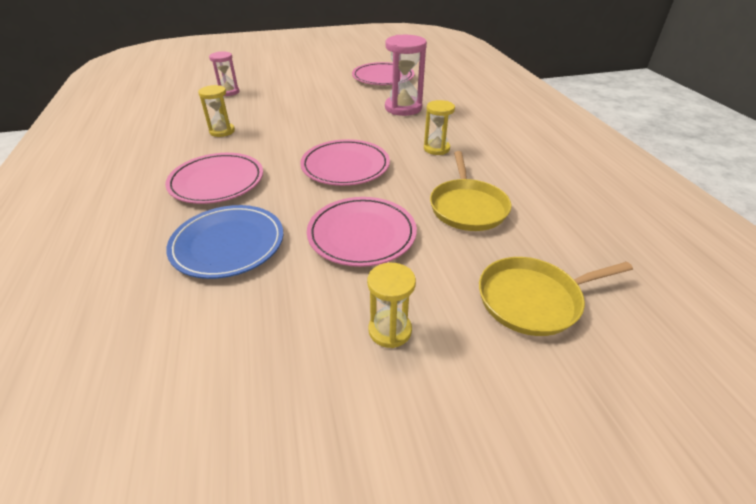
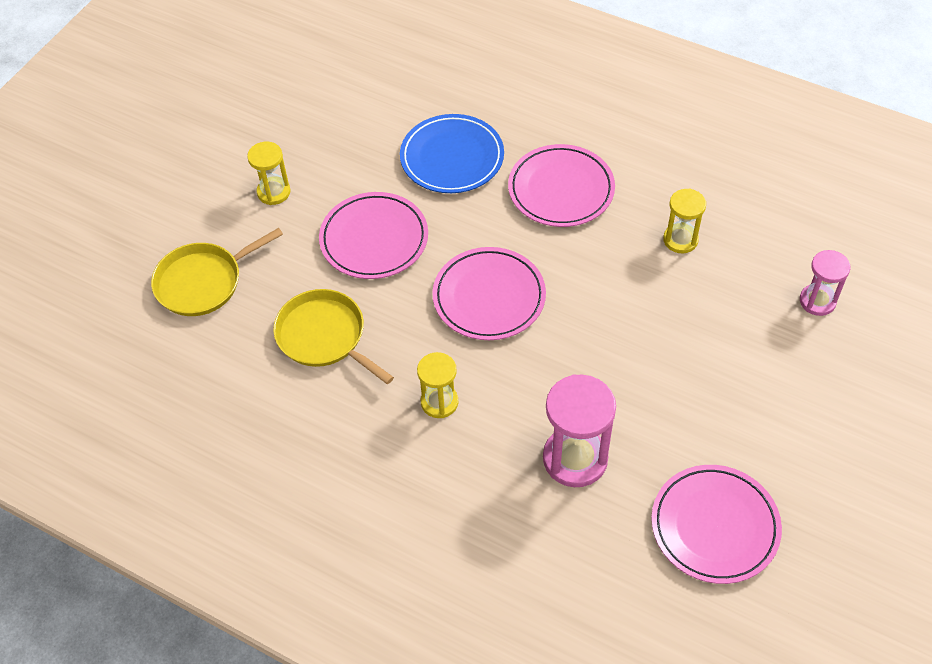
camera: 135 degrees right, 15 degrees up
(533, 299) = (203, 282): yellow pan -> yellow pan turned 150 degrees counterclockwise

